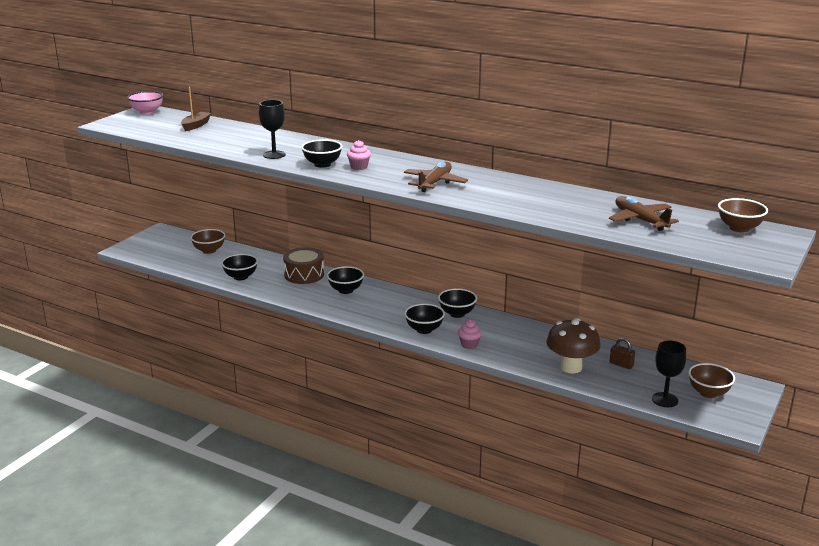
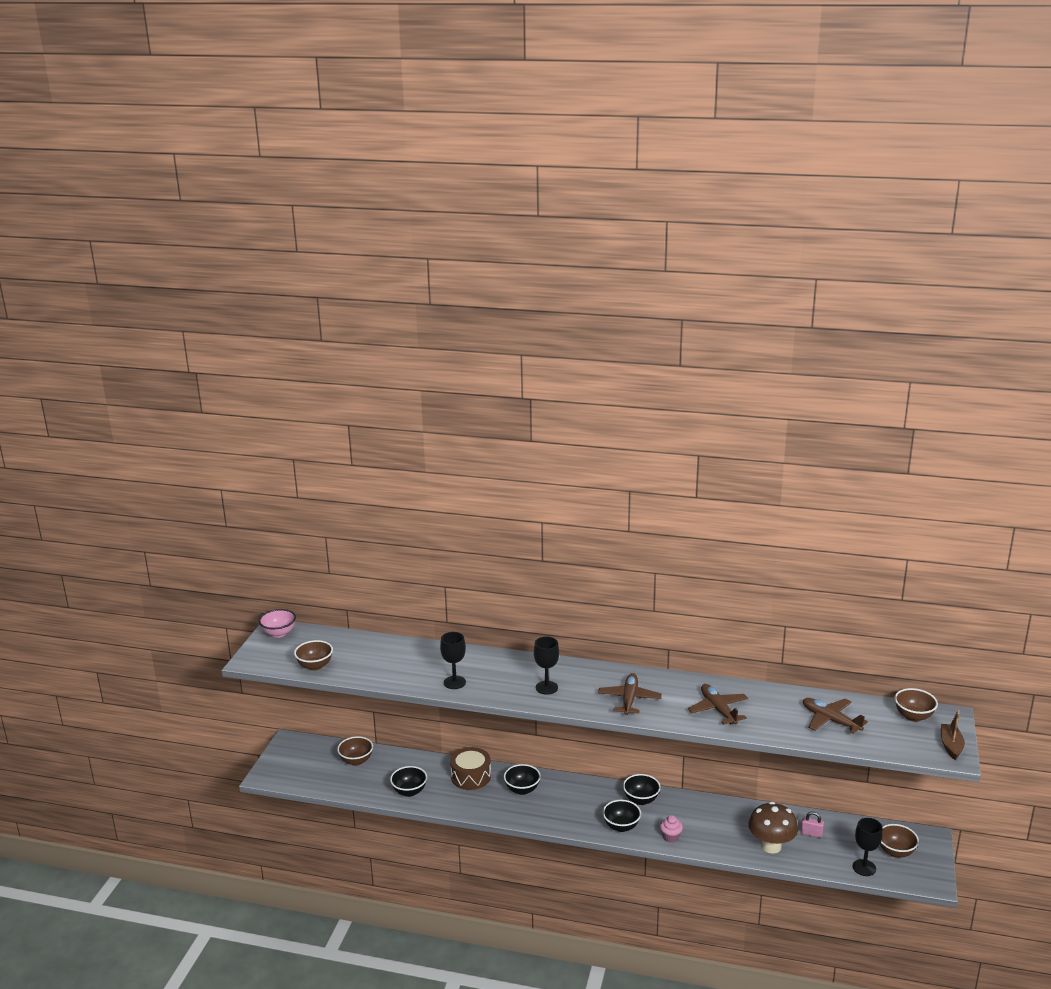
camera: 15 degrees left, 0 degrees up
(158, 132) = (315, 666): none -> brown bowl
(196, 125) = (345, 648): brown boat -> brown boat (951, 746)
(322, 164) = (510, 689): black bowl -> none
(359, 167) = (546, 687): pink cupcake -> black goblet
(522, 199) = (718, 709): none -> brown plane
(621, 364) = (811, 834): brown padlock -> pink padlock

